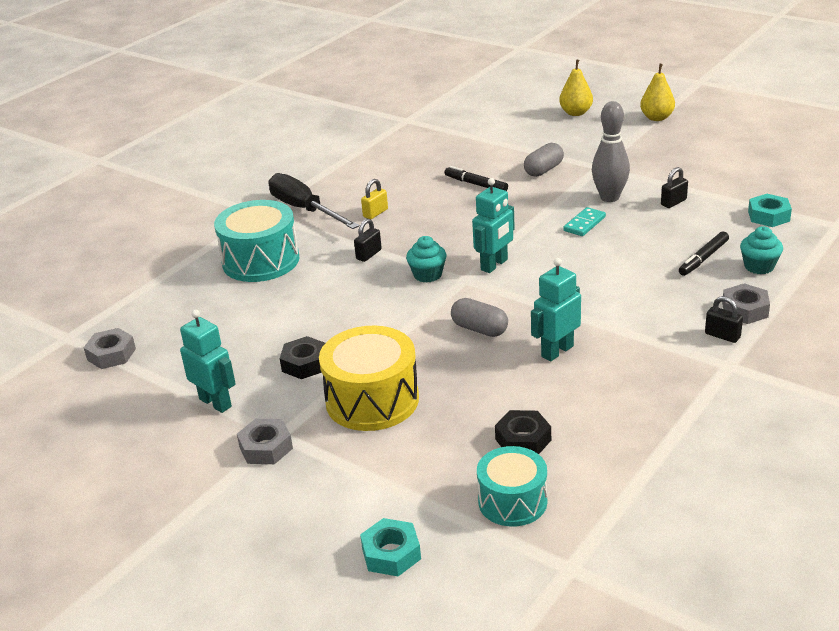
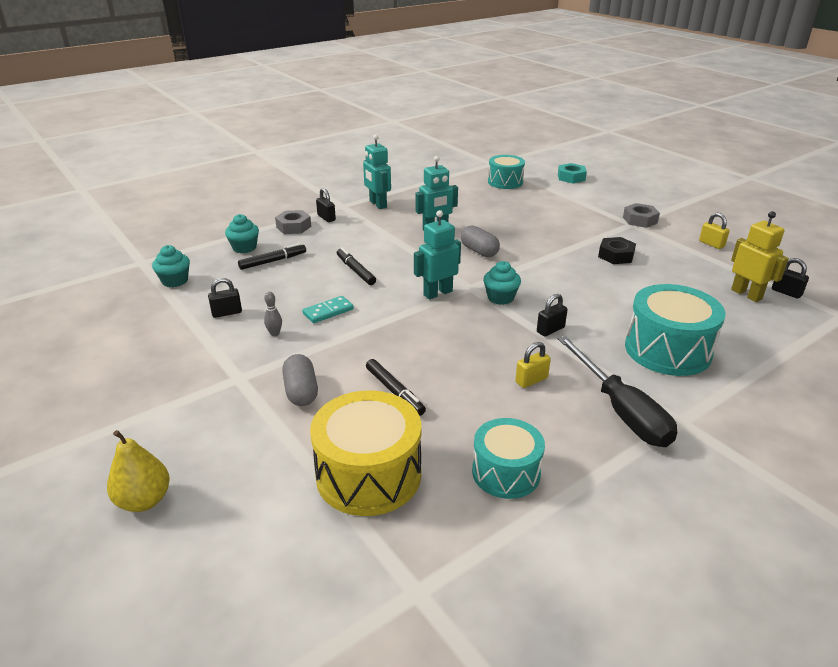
camera: 165 degrees left, 0 degrees up
(111, 354) = (786, 292): grey nut -> black padlock
(159, 341) = (746, 294): none -> yellow robot
(170, 418) = (711, 244): none -> yellow padlock
(215, 402) = (680, 246): turquoise robot -> turquoise robot (377, 204)
(372, 400) = (569, 228): yellow drum -> yellow drum (368, 474)
(378, 164) = (506, 472): none -> turquoise drum
(523, 440) = (486, 199): black nut -> none
(543, 170) = (301, 391): grey capsule -> grey capsule turned 75 degrees counterclockwise
(601, 269) = (355, 270): none -> black marker
(609, 197) = (275, 333): grey bowling pin -> grey bowling pin, size x0.43
(657, 118) = (65, 446): yellow pear -> none
(768, 216) = (175, 281): turquoise nut -> turquoise cupcake

